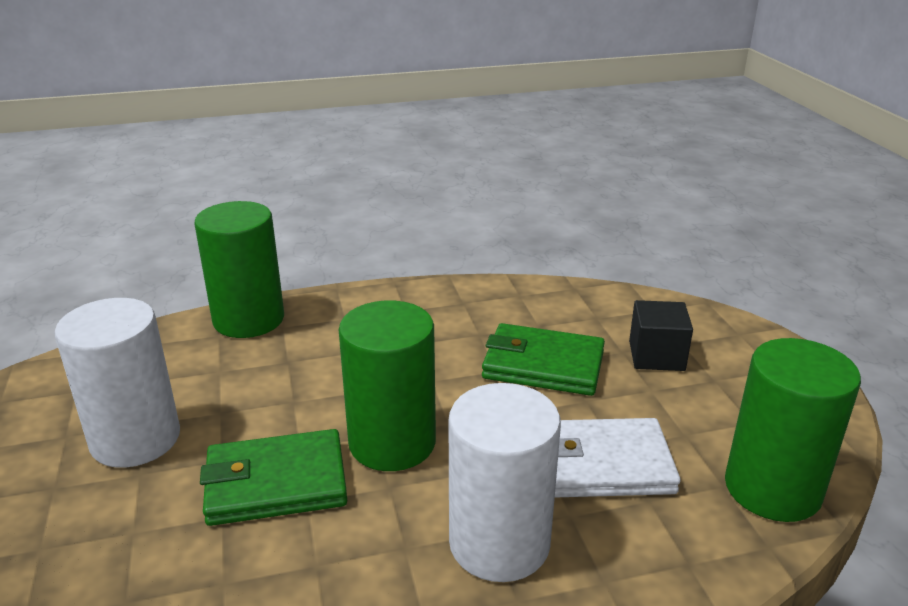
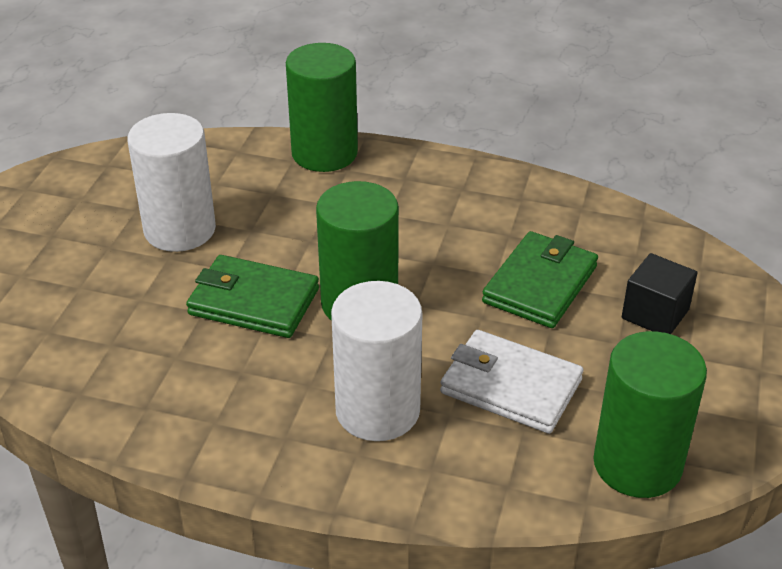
camera: 30 degrees right, 10 degrees up
(543, 365) = (540, 284): green wallet -> green wallet turned 75 degrees clockwise

